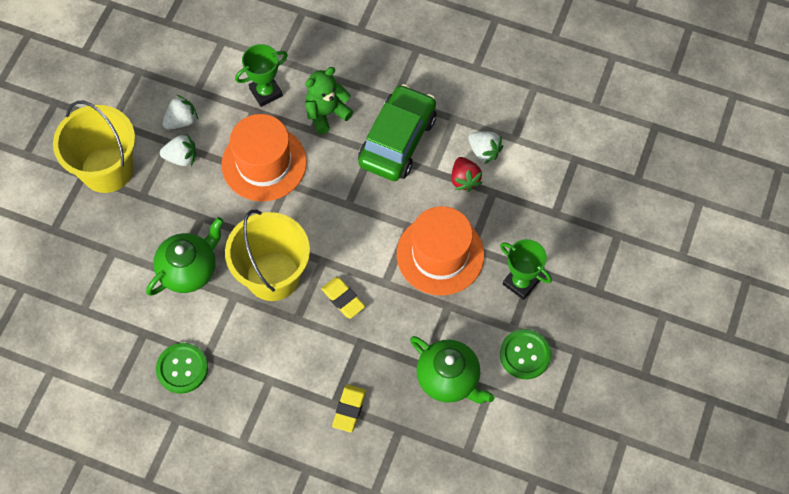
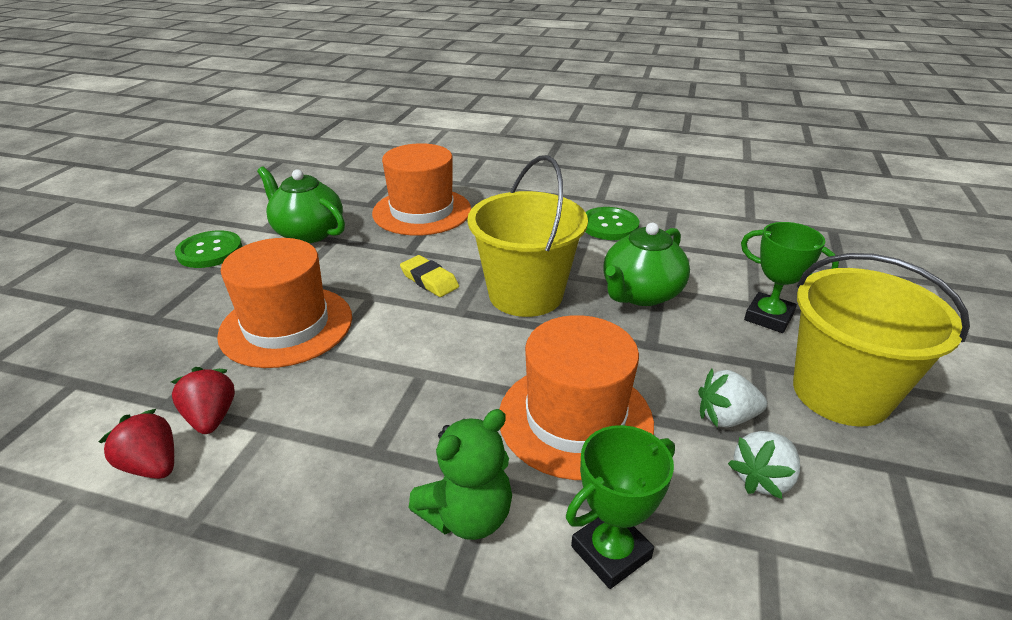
camera: 175 degrees right, 30 degrees down
(349, 409) = (422, 211): yellow eraser -> orange hat
(397, 140) = (322, 473): green car -> none
(484, 151) = (152, 465): white strawberry -> red strawberry
(520, 282) = (180, 306): green trophy -> green trophy (768, 317)

